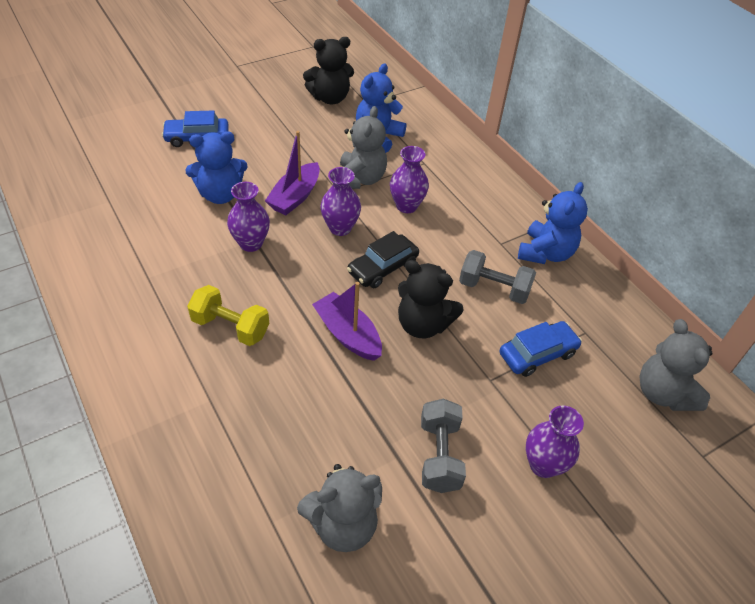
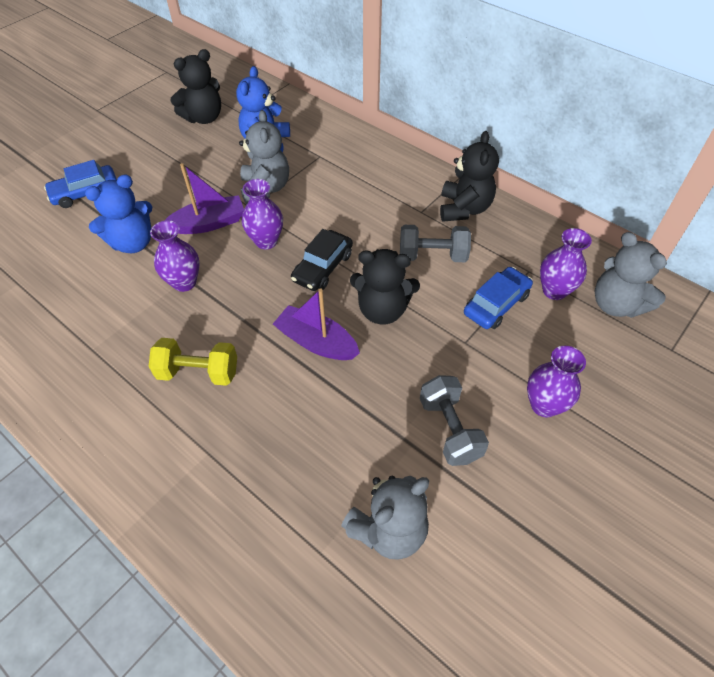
camera: 15 degrees left, 5 degrees up
(295, 197) = (209, 223): purple boat -> purple boat turned 120 degrees counterclockwise
(406, 206) = (320, 201): purple vase -> purple vase (554, 291)
(545, 253) = (464, 209): blue teddy bear -> black teddy bear

